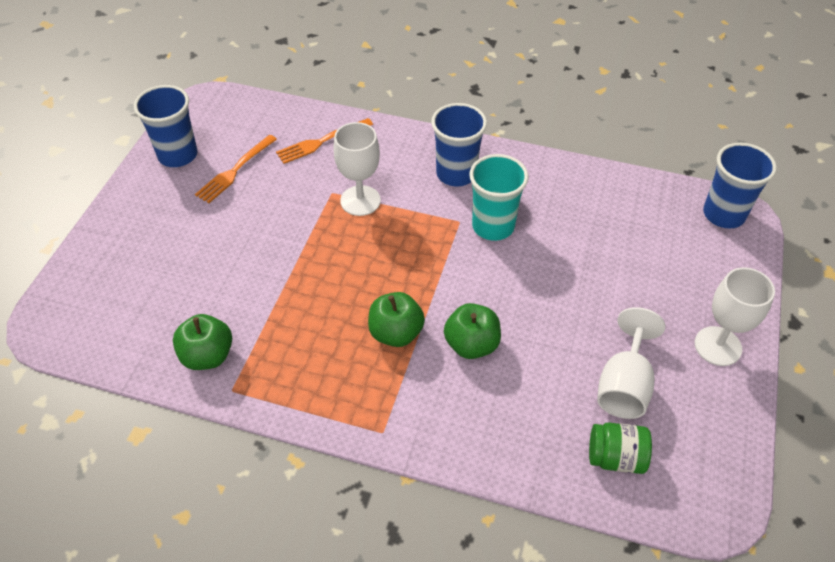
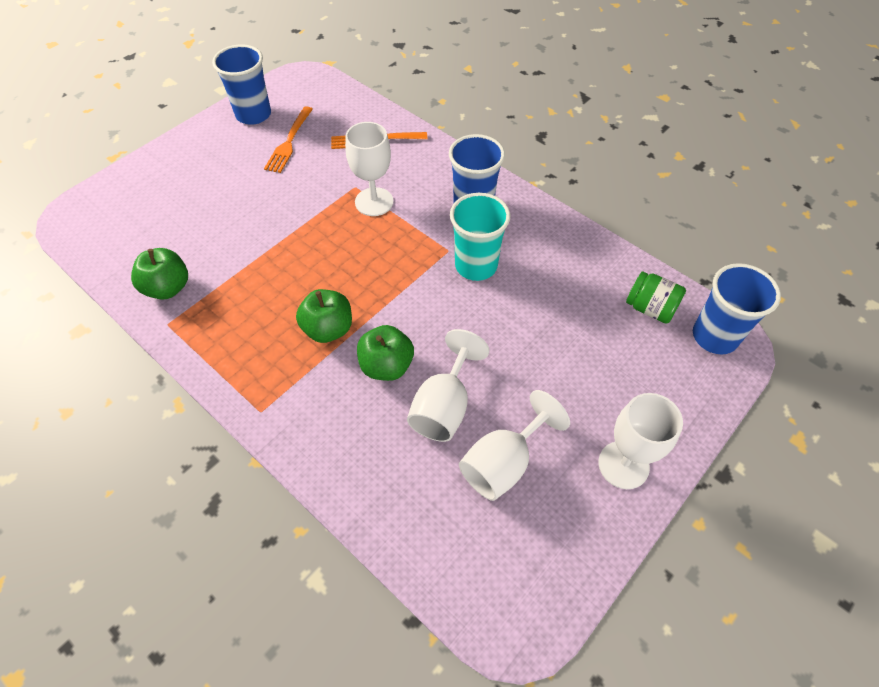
camera: 25 degrees right, 5 degrees up
(235, 170) = (289, 142): orange fork -> orange fork turned 45 degrees counterclockwise
(545, 359) = (444, 406): none -> white goblet
(615, 457) = (450, 529): green jar -> green jar (650, 308)

